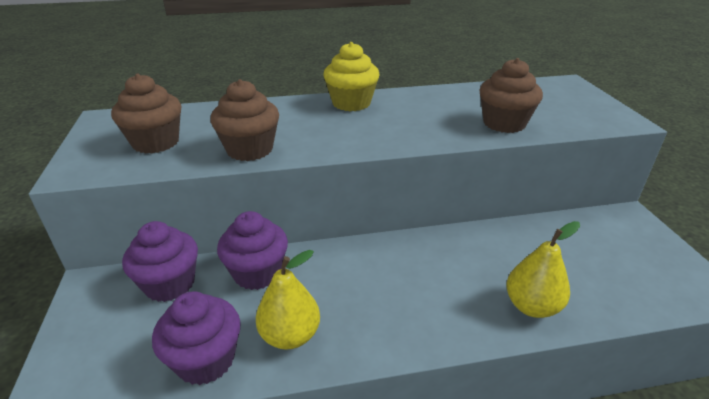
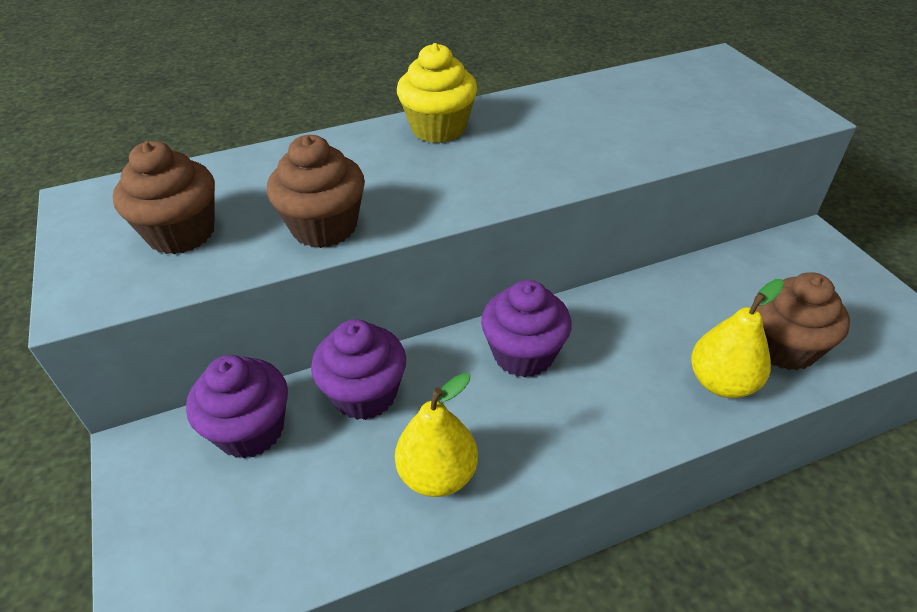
camera: 10 degrees left, 10 degrees up
(205, 360) = (340, 527): purple cupcake -> purple cupcake (523, 354)
(504, 123) = (654, 138): brown cupcake -> brown cupcake (784, 347)

